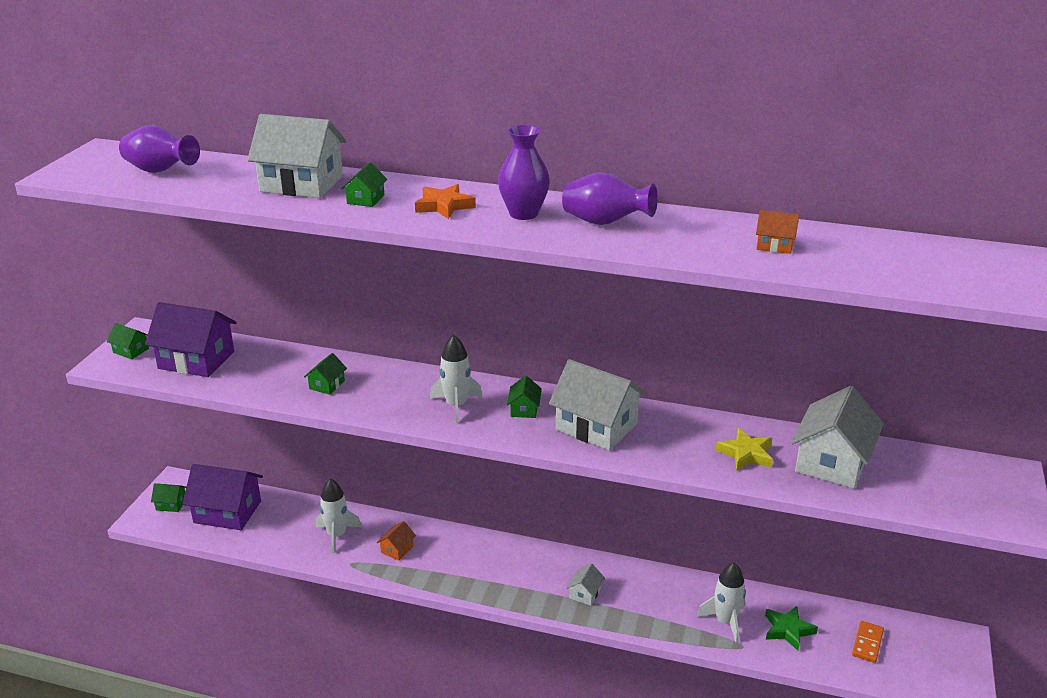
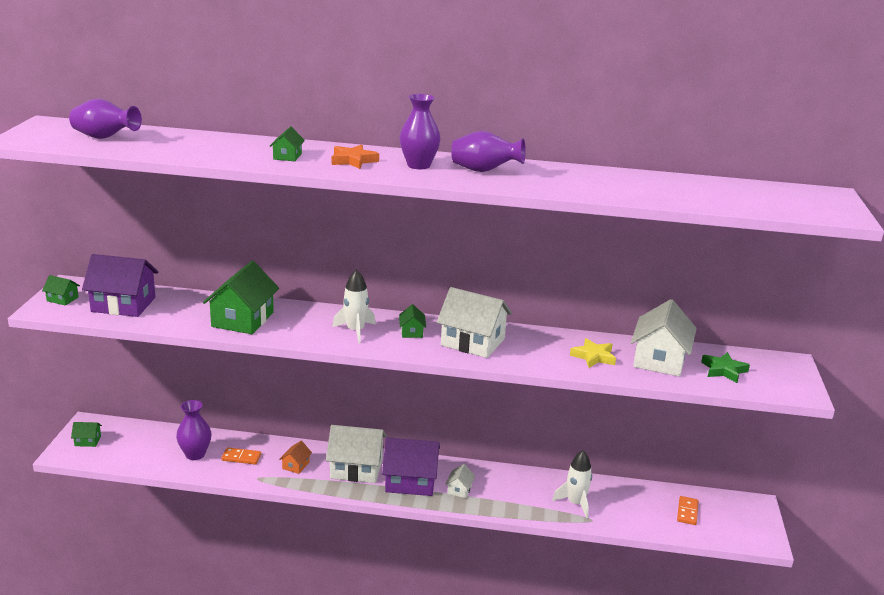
camera: 10 degrees left, 5 degrees down
(227, 512) = (140, 444): purple house -> purple house (410, 481)
(286, 528) = (195, 454): none -> purple vase
(301, 184) = (230, 146): white house -> white house (356, 468)
(327, 385) = (242, 319): green house -> green house, size x2.16
(337, 535) = (241, 457): white rocket -> orange domino
(774, 245) = (617, 184): orange house -> none
(788, 630) = (625, 506): green star -> green star (723, 370)

